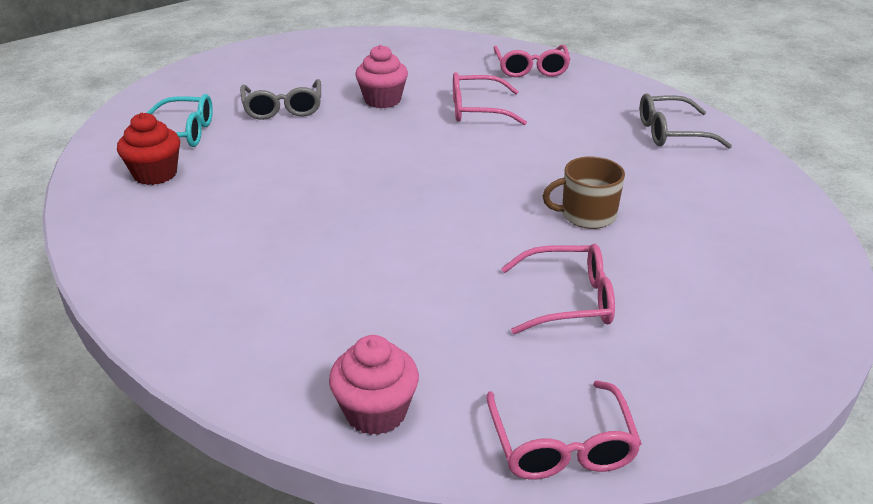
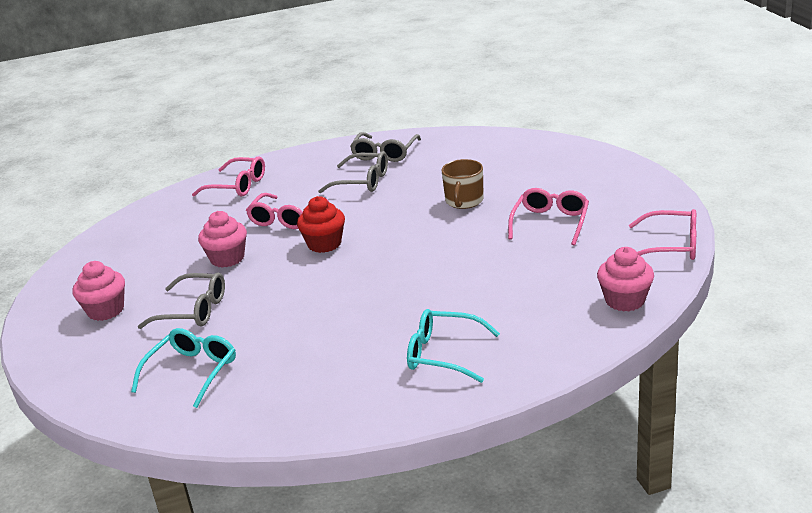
camera: 65 degrees left, 5 degrees down
(155, 174) = (261, 387): red cupcake -> red cupcake (324, 244)
(221, 272) = (443, 354): none -> turquoise glasses
(275, 70) = (106, 310): none -> pink cupcake
(589, 135) = (363, 181): none -> grey glasses

